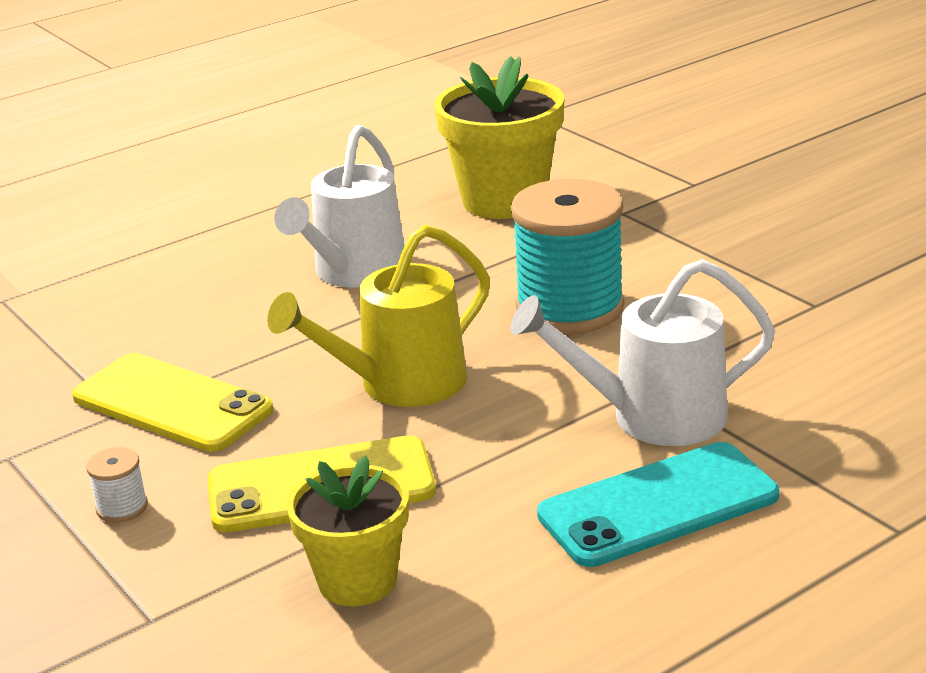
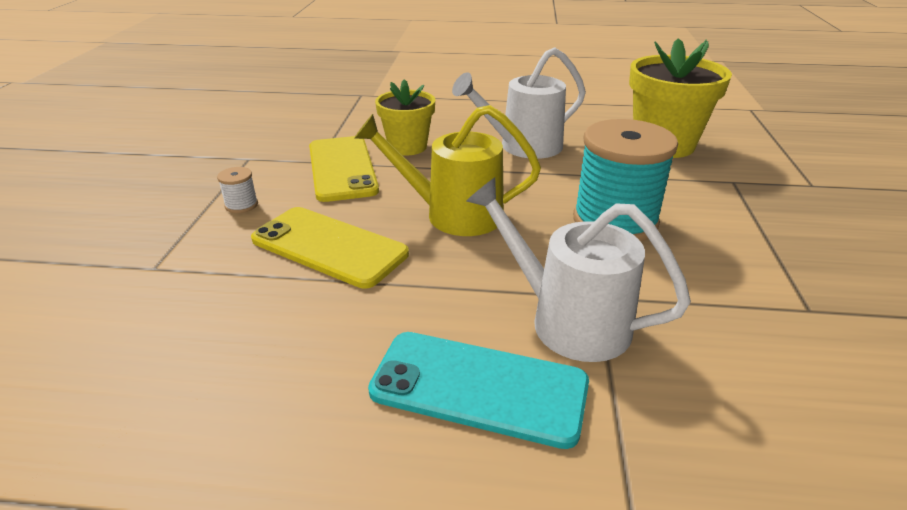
camera: 40 degrees right, 5 degrees up
(357, 580) = (255, 312): yellow flower pot -> yellow flower pot (407, 147)

